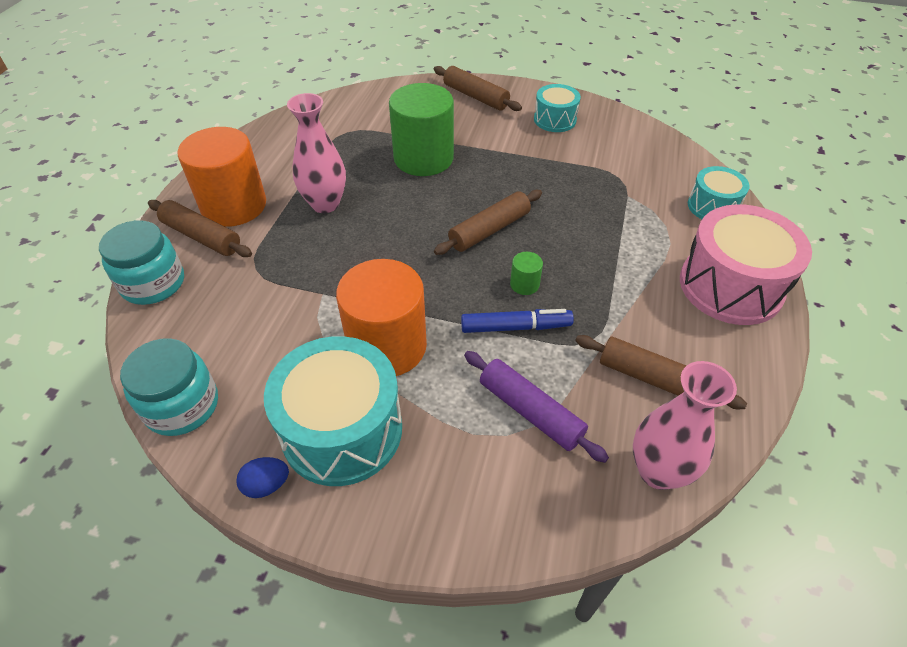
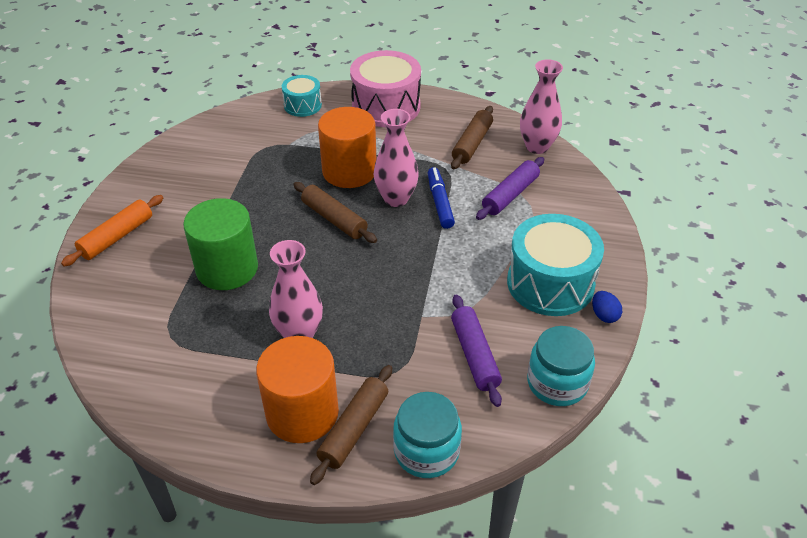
camera: 95 degrees left, 5 degrees down
(252, 333) = (474, 355): none -> purple rolling pin
(387, 346) = (471, 268): orange cylinder -> orange cylinder (349, 171)
(475, 97) = (117, 237): brown rolling pin -> orange rolling pin
(524, 284) = (396, 198): green cylinder -> pink vase
(555, 120) = (172, 181): turquoise drum -> none

